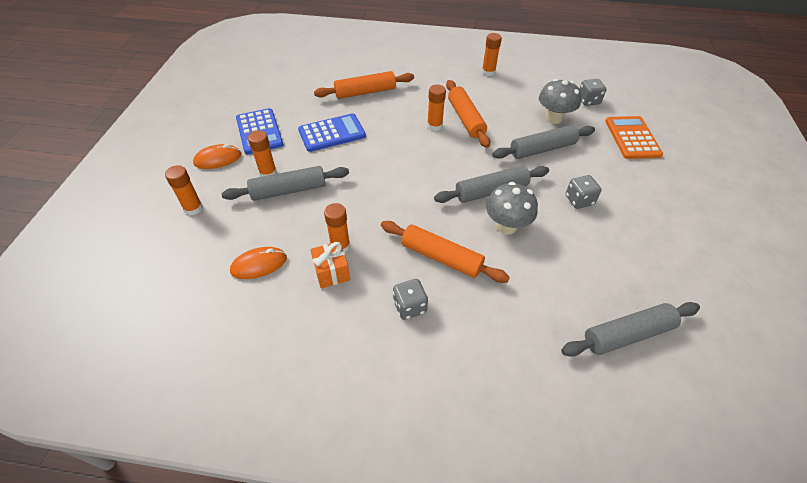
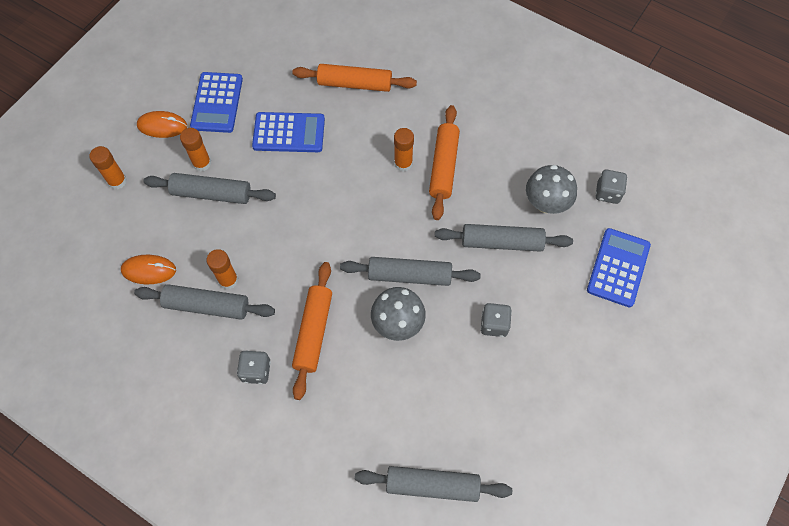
camera: 25 degrees right, 15 degrees up
(331, 272) = (207, 306): orange gift -> grey rolling pin
(441, 257) = (313, 332): orange rolling pin -> orange rolling pin turned 45 degrees clockwise
(488, 72) = (516, 102): orange glue stick -> none
(632, 138) = (618, 267): orange calculator -> blue calculator

